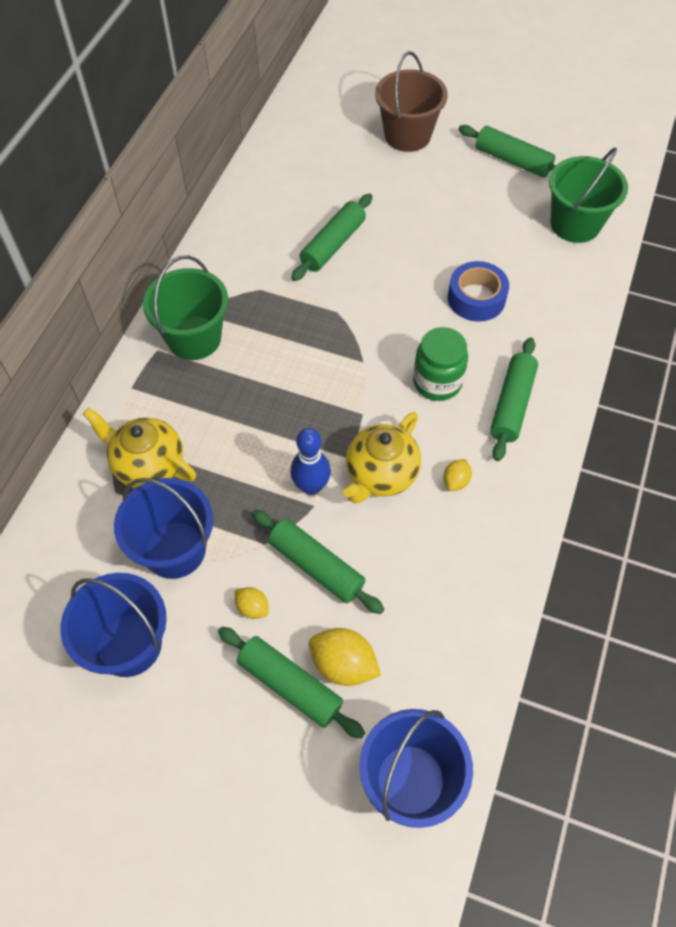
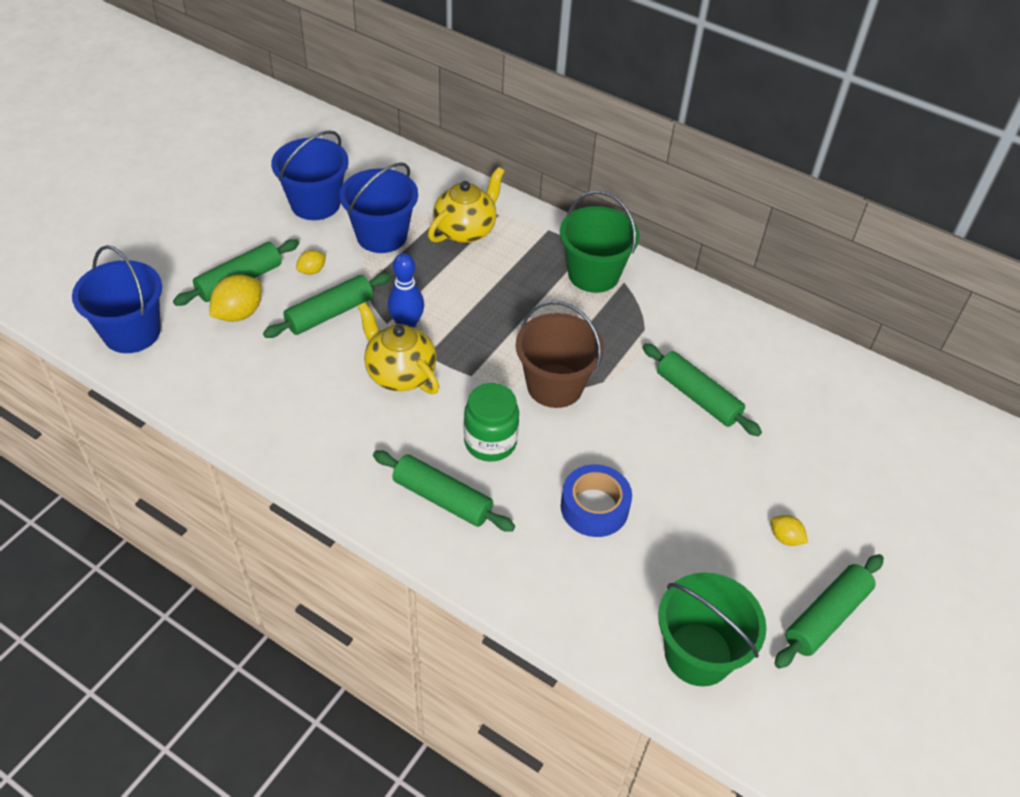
camera: 100 degrees right, 10 degrees down
(407, 135) = (878, 509): brown bucket -> brown bucket (555, 386)
(456, 481) = (371, 427): yellow lemon -> yellow lemon (785, 538)

